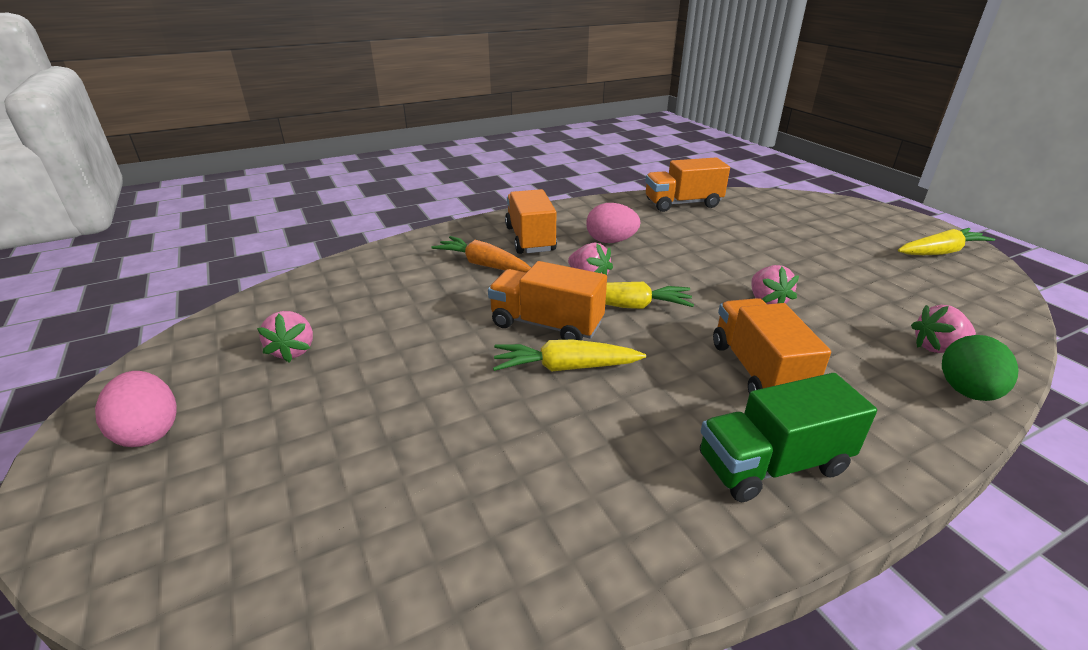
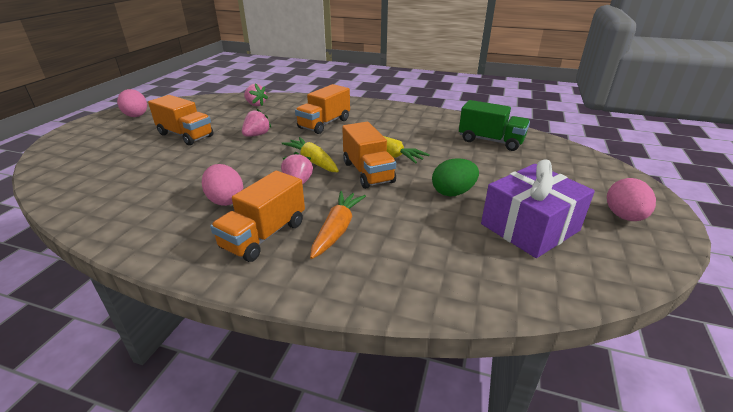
camera: 135 degrees left, 0 degrees up
(293, 350) = (529, 227): pink strawberry -> purple gift
(483, 264) = (337, 230): orange carrot -> orange carrot turned 150 degrees counterclockwise
(682, 204) = (97, 202): orange truck -> orange truck (185, 135)
(772, 464) = (374, 112): green truck -> green truck (490, 141)
(940, 252) = (136, 115): yellow carrot -> pink egg
(966, 391) = (284, 98): green egg -> green egg (453, 192)

